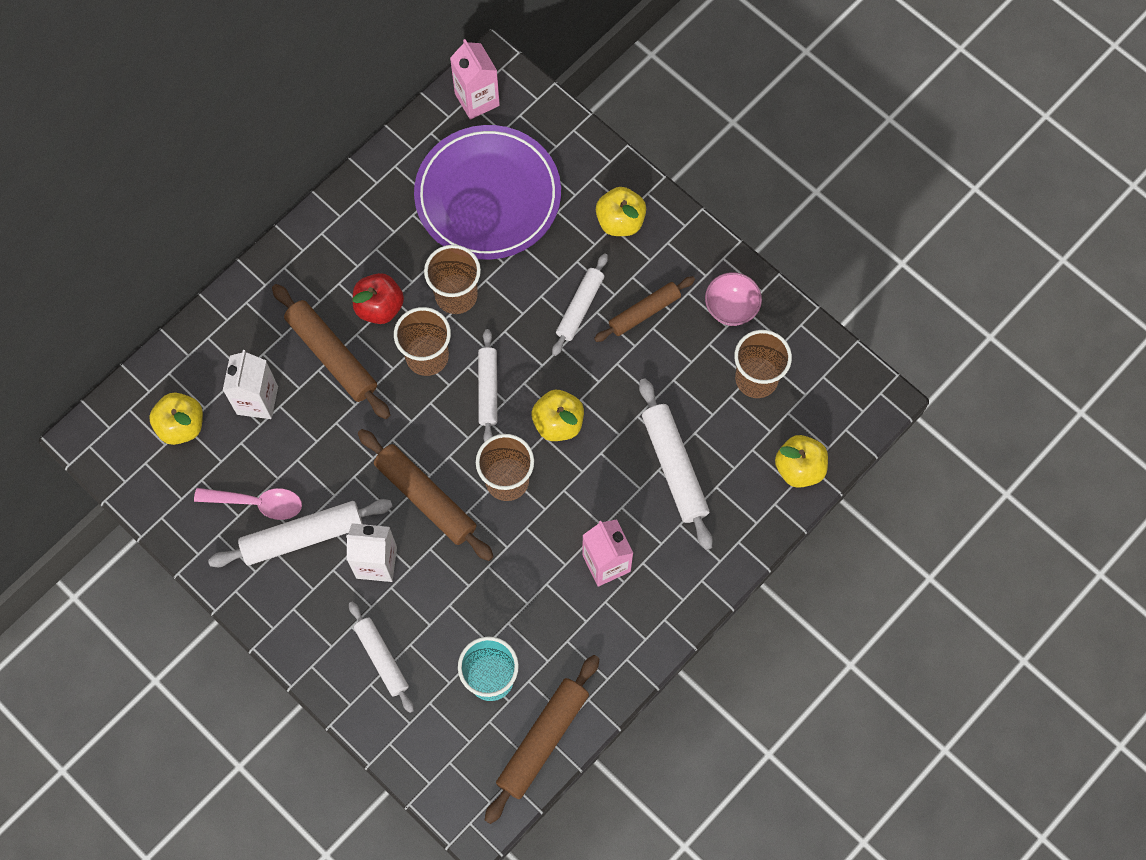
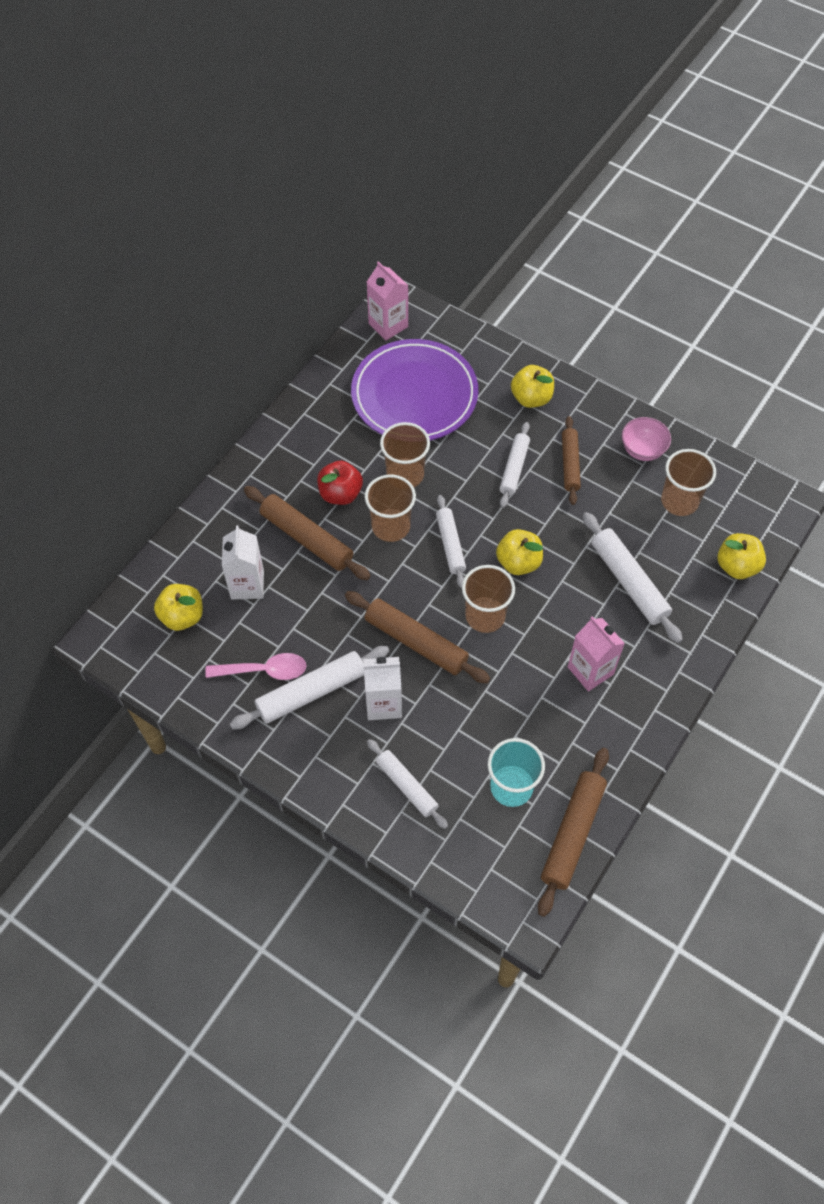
camera: 10 degrees left, 10 degrees down
(644, 312) = (570, 464): brown rolling pin -> brown rolling pin turned 45 degrees counterclockwise

